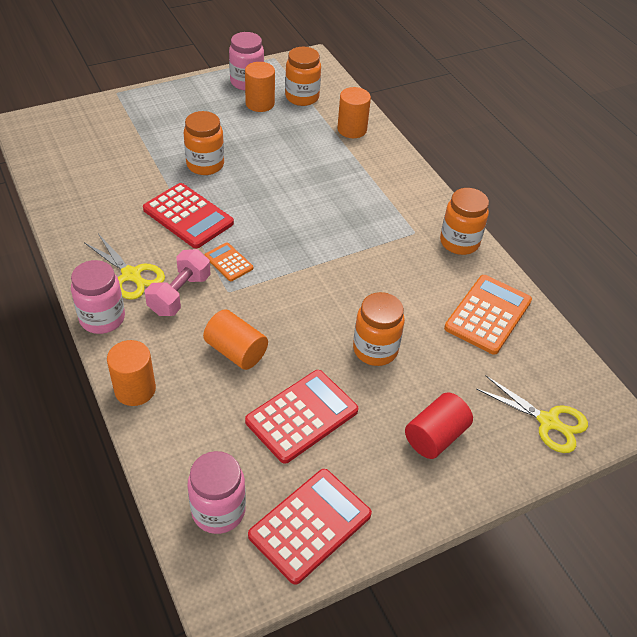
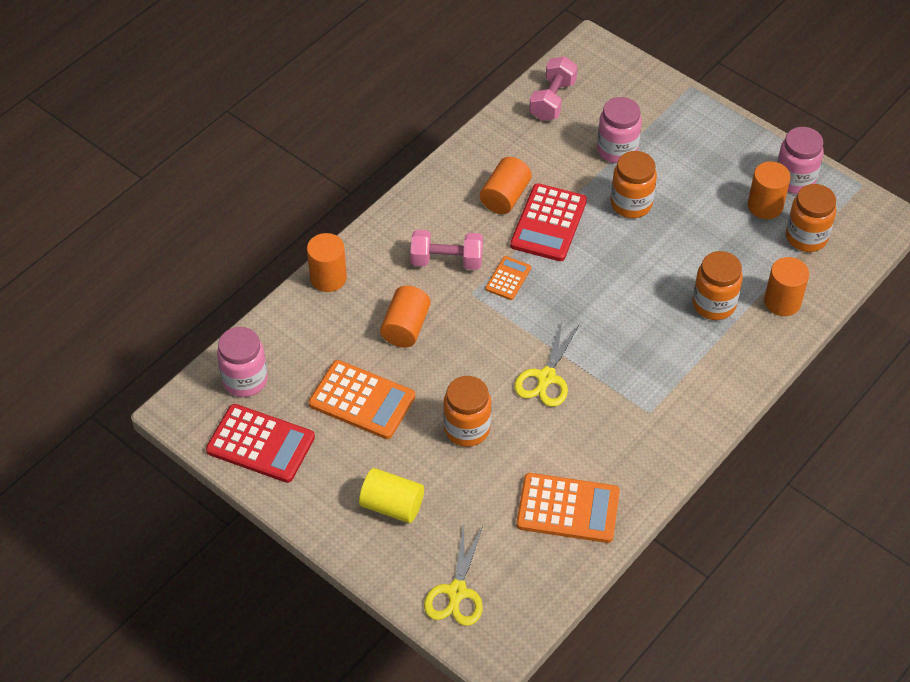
camera: 70 degrees right, 5 degrees up
(59, 165) = (552, 100): none -> pink dumbbell
(102, 318) = (388, 222): pink jar -> pink jar (617, 150)
(131, 275) = (448, 217): yellow scissors -> yellow scissors (546, 377)
(138, 231) = (505, 197): none -> orange cylinder
(301, 416) = (362, 400): red calculator -> orange calculator
(435, 436) = (392, 505): red cylinder -> yellow cylinder
(459, 242) = (660, 456): orange jar -> orange jar (714, 304)

